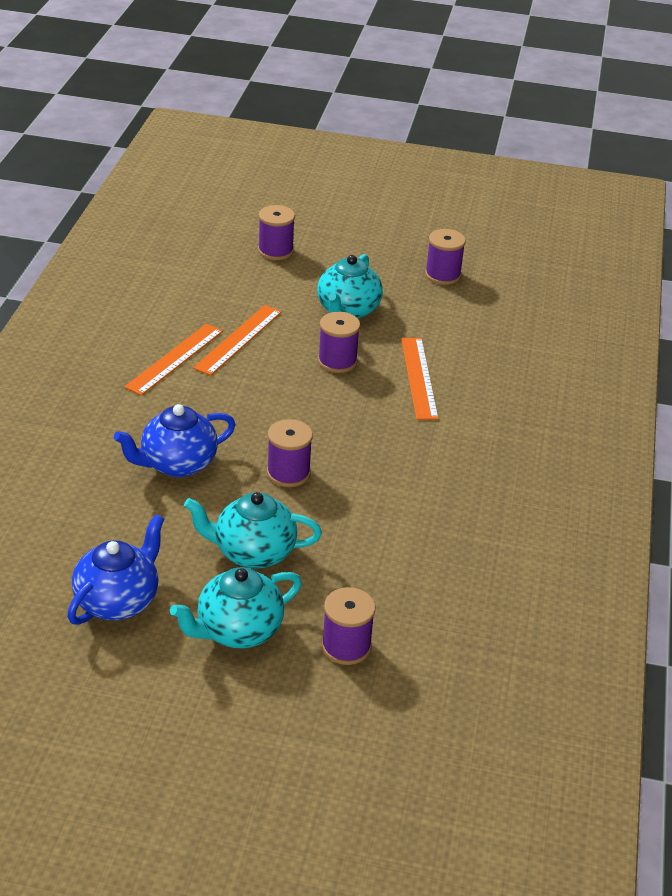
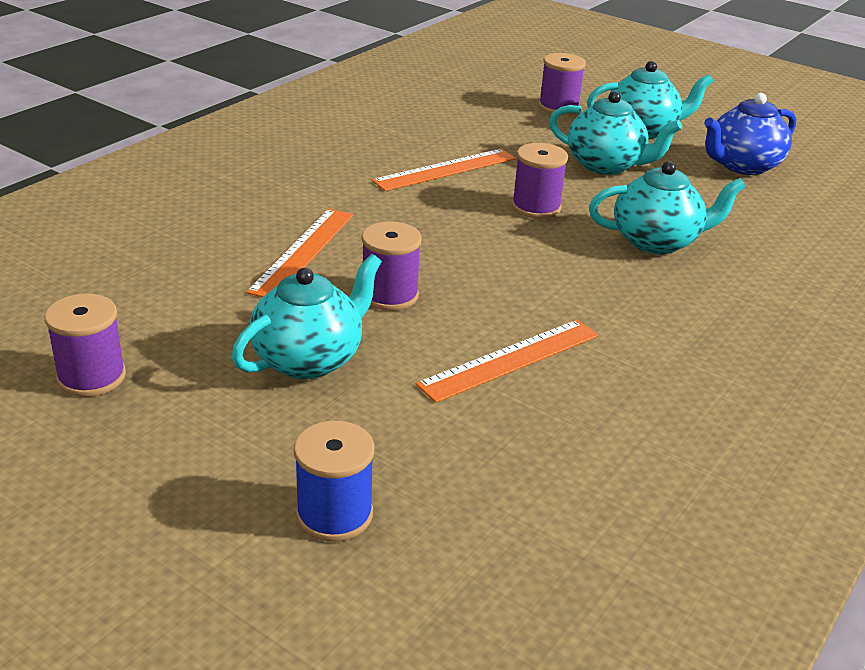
camera: 155 degrees left, 5 degrees down
(174, 358) = (620, 356): orange ruler -> orange ruler (445, 170)
(177, 464) = (657, 242): blue teapot -> turquoise teapot
(275, 251) = (334, 514): purple spool -> blue spool

